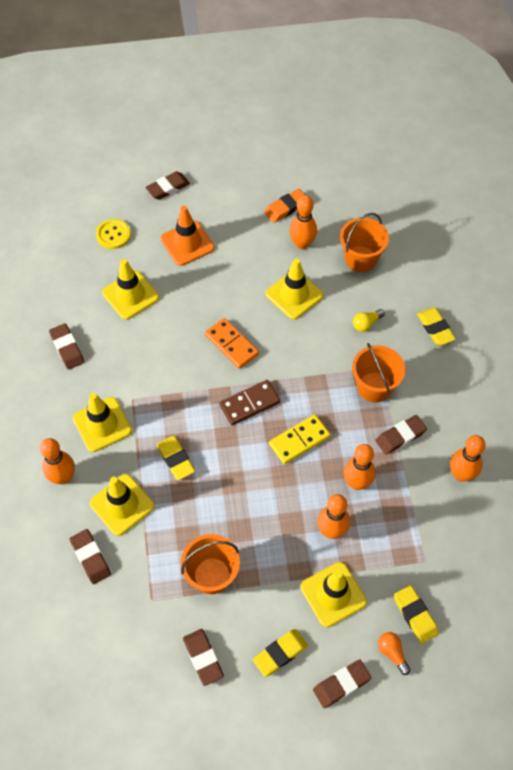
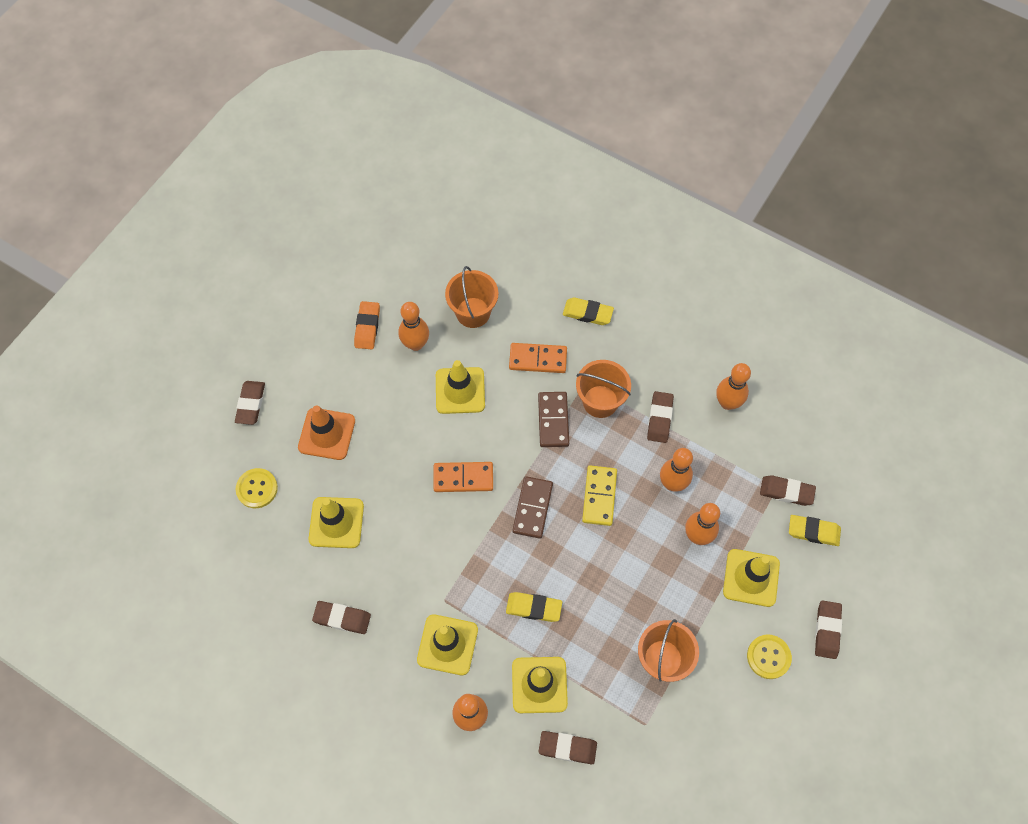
camera: 50 degrees left, 5 degrees up
(203, 658) = (727, 720): brown eraser -> brown eraser (786, 492)
(280, 653) = (768, 657): yellow eraser -> yellow button
(329, 368) = (553, 420): none -> brown domino
(366, 324) = (538, 359): yellow light bulb -> orange domino
(392, 653) = (830, 573): orange light bulb -> none

